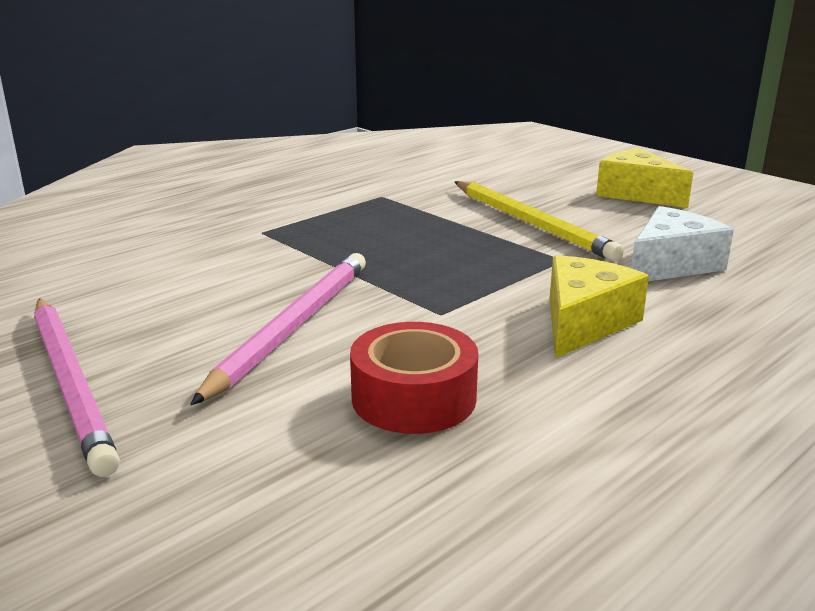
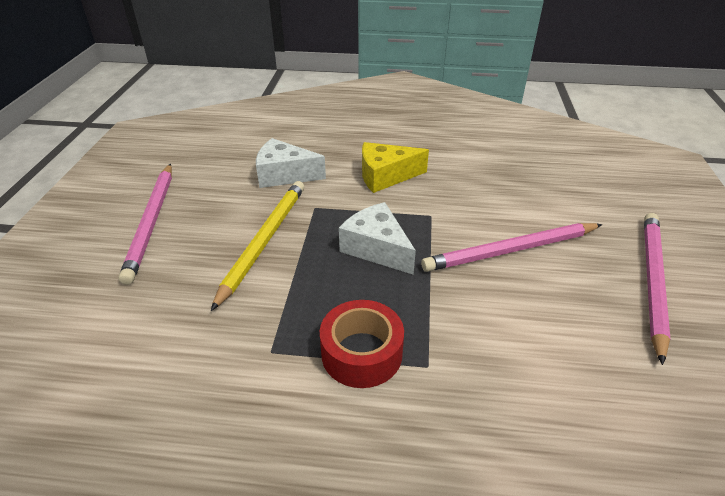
camera: 130 degrees left, 15 degrees up
(414, 398) = (502, 188): red tape -> red tape (361, 353)
(432, 263) = (376, 248): none -> white cheese
(636, 194) = (152, 222): yellow cheese -> pink pencil

